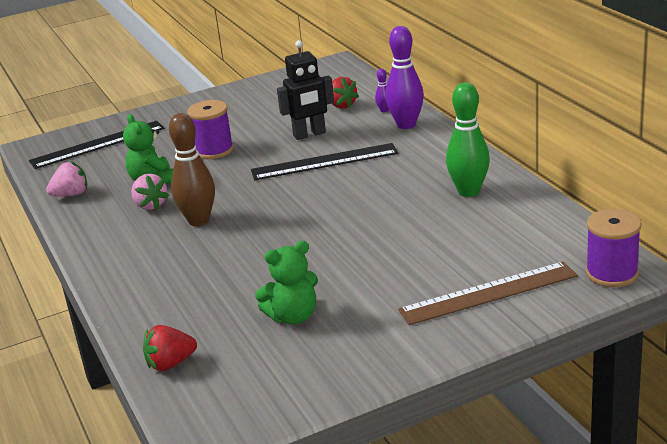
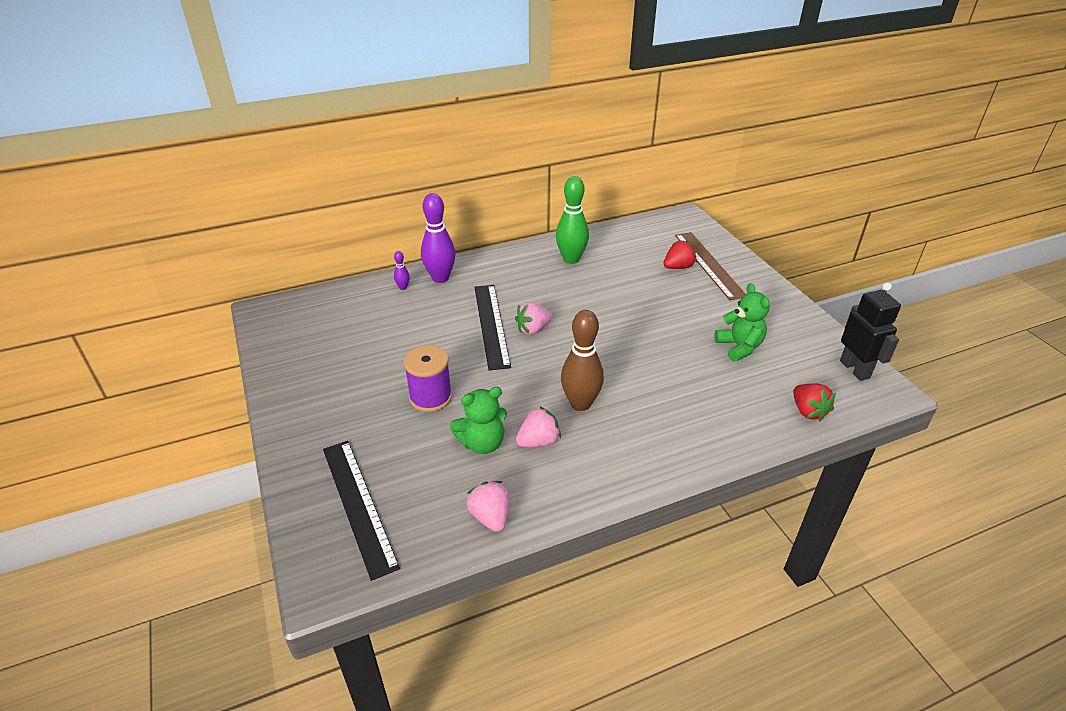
camera: 90 degrees left, 10 degrees up
(309, 134) = (429, 332): black robot -> black robot (855, 369)
(318, 184) = (533, 329): none -> pink strawberry
(341, 105) = (374, 311): red strawberry -> red strawberry (678, 267)
(611, 273) = (688, 222): purple spool -> none

